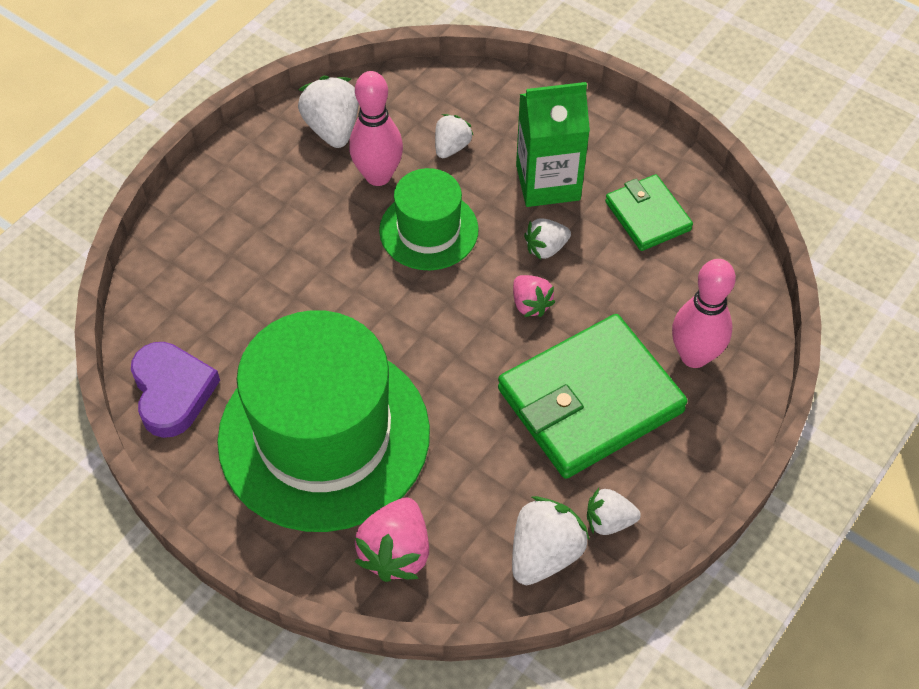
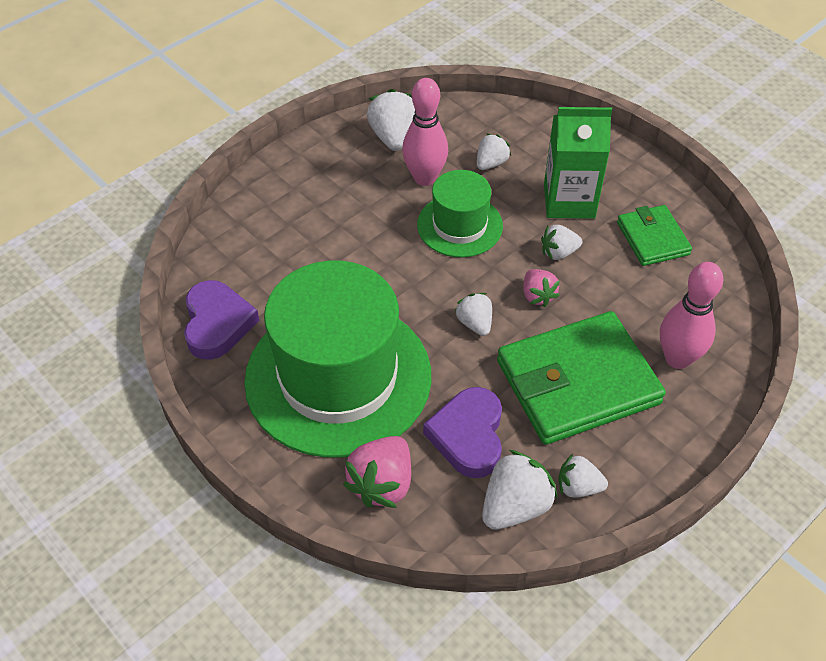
camera: 10 degrees right, 5 degrees down
(466, 348) = (475, 323): none -> white strawberry
(481, 481) = (468, 435): none -> purple heart

